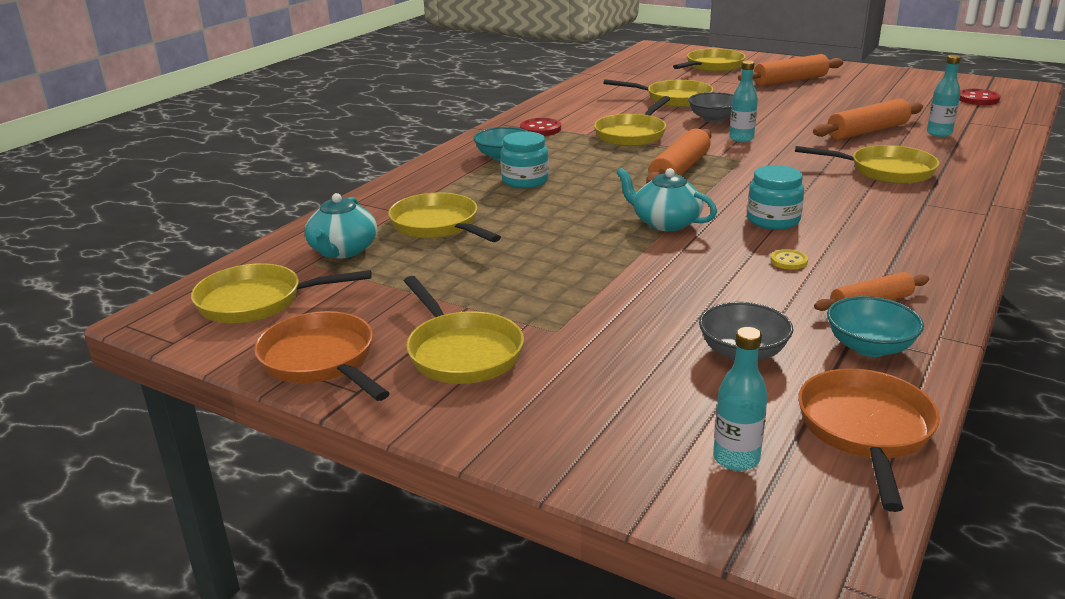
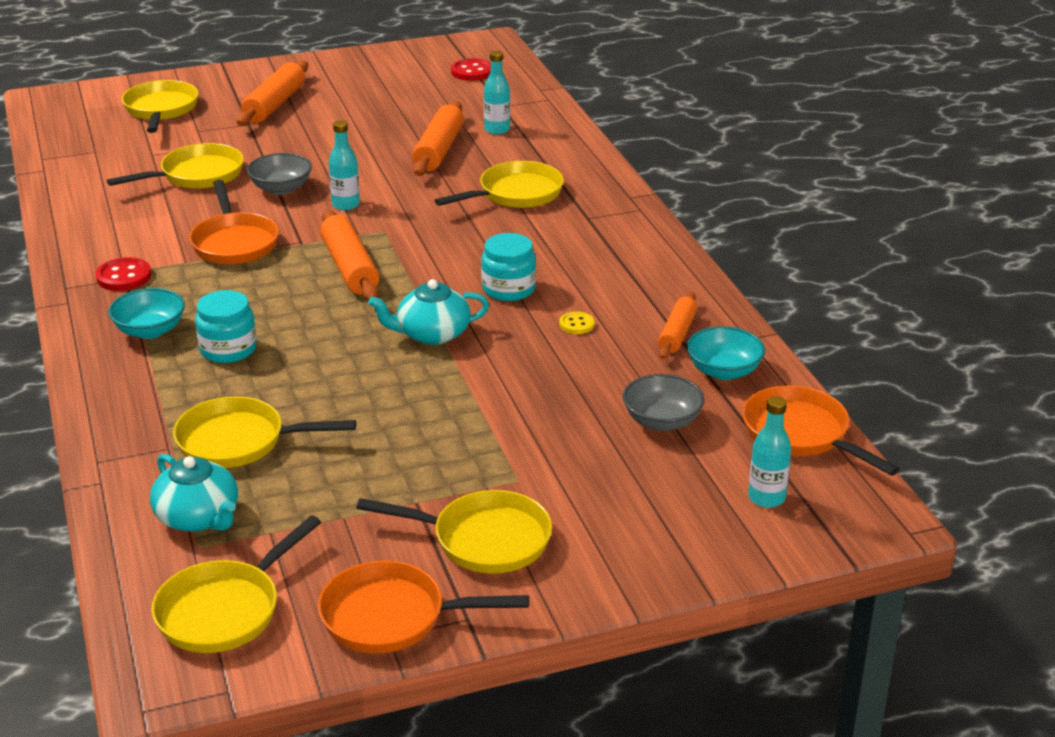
camera: 50 degrees left, 5 degrees up
(632, 134) = (234, 243): yellow pan -> orange pan

